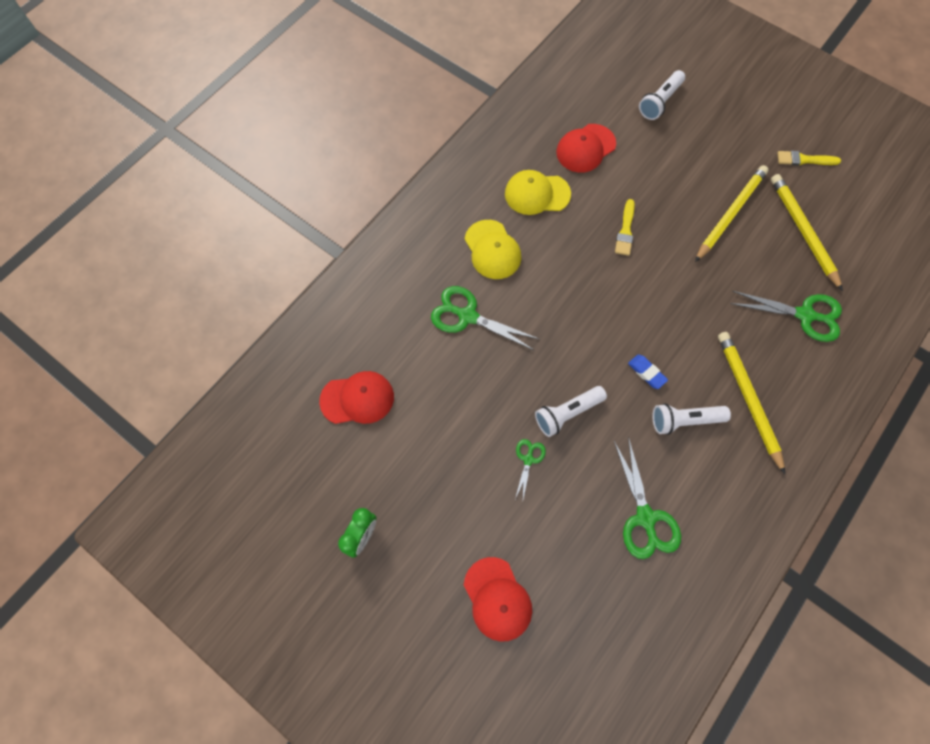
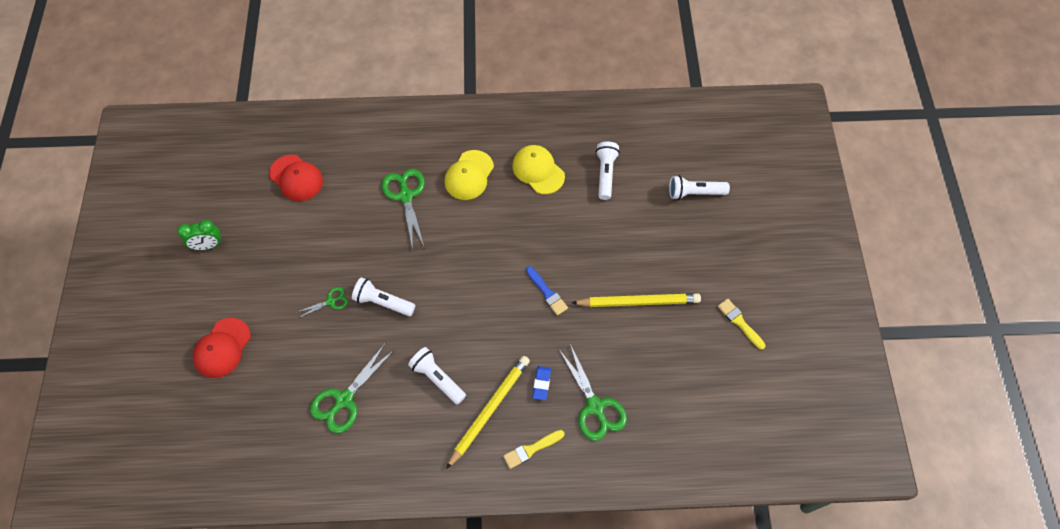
camera: 50 degrees right, 5 degrees down
(585, 148) = (605, 174): red cap -> white flashlight
(625, 230) = (559, 243): yellow brush -> yellow brush (531, 449)
(646, 372) = (455, 330): blue eraser -> blue eraser (541, 384)
(667, 274) = (547, 292): none -> blue brush
(803, 231) = (670, 361): yellow pencil -> none

